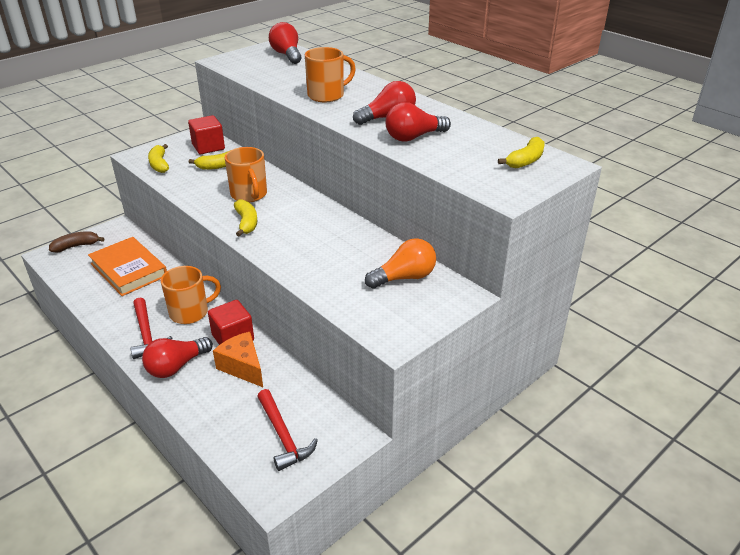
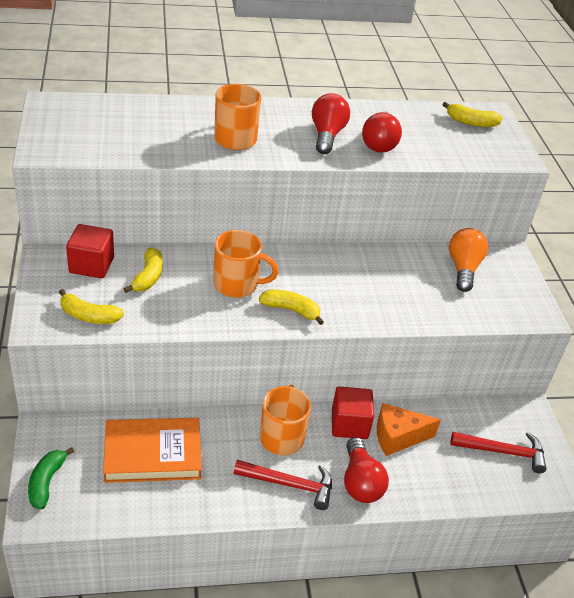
camera: 60 degrees left, 5 degrees up
(76, 246) = (46, 482): brown banana -> green banana
(287, 55) = (91, 110): red light bulb -> none
(525, 160) = (471, 122): yellow banana -> yellow banana turned 120 degrees clockwise

